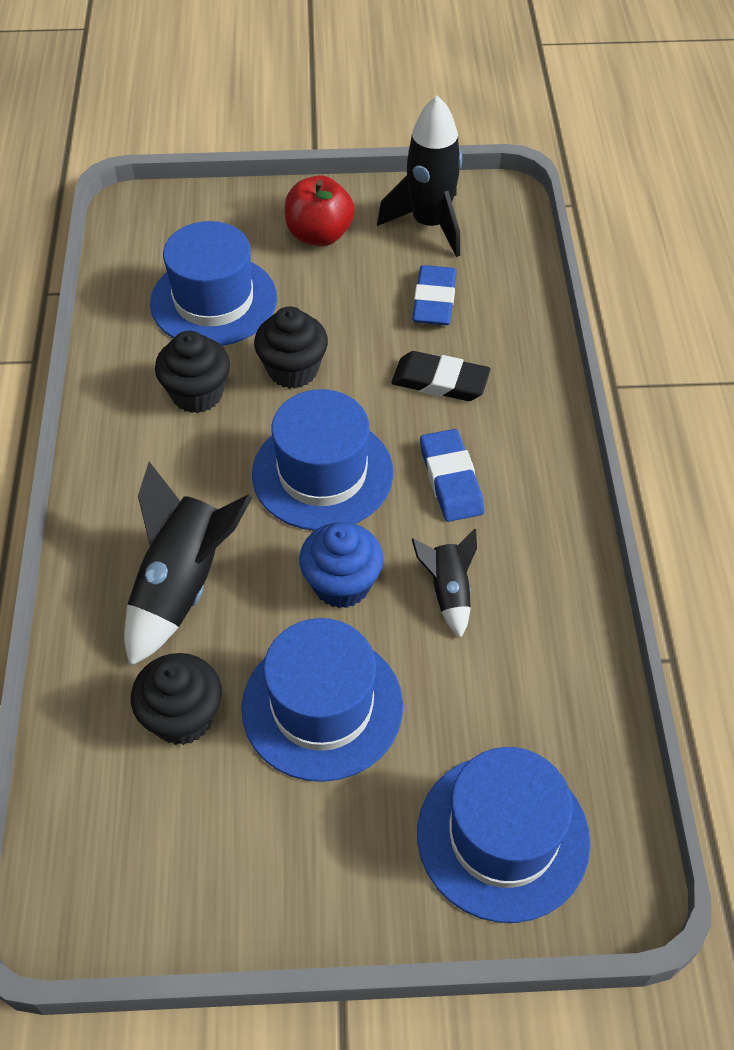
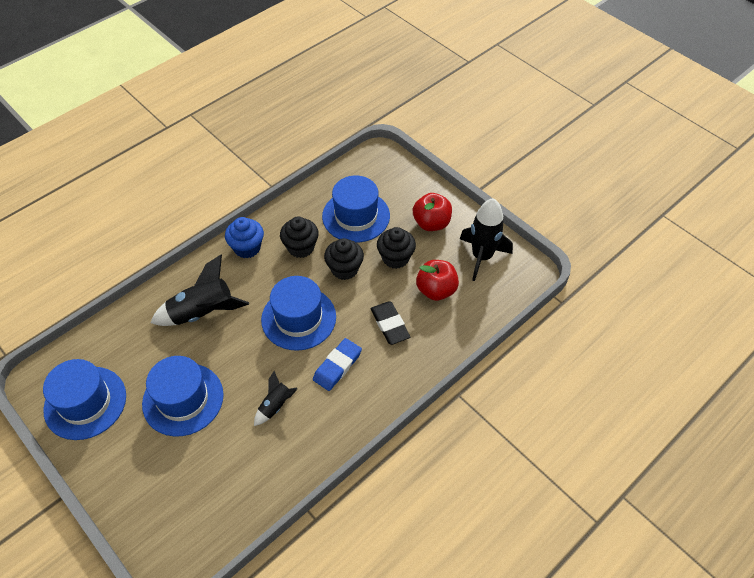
camera: 50 degrees right, 0 degrees up
(182, 717) = (143, 356): black cupcake -> black cupcake (395, 258)
(342, 584) = (247, 364): blue cupcake -> blue cupcake (247, 248)
(434, 300) = (436, 290): blue eraser -> red apple
(503, 836) = (169, 506): blue hat -> blue hat (85, 402)

